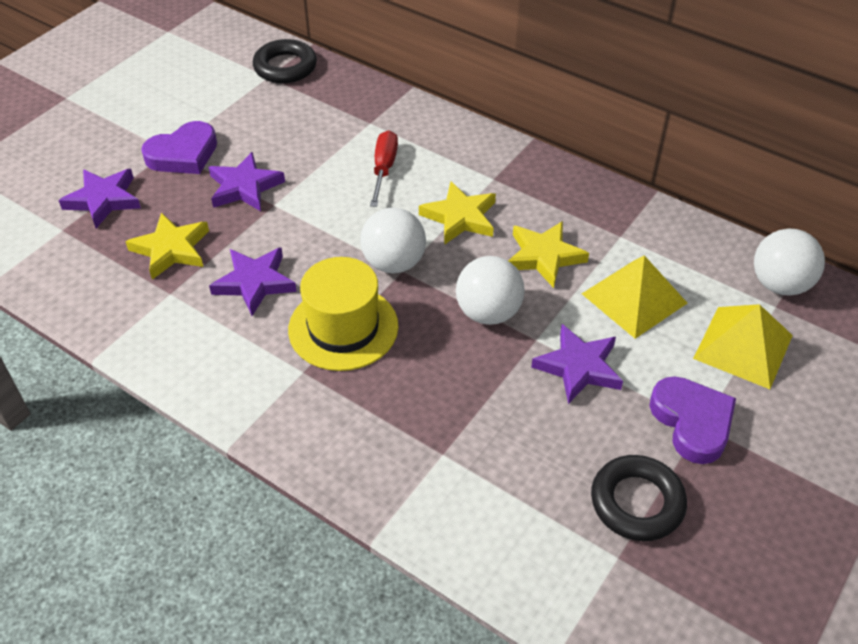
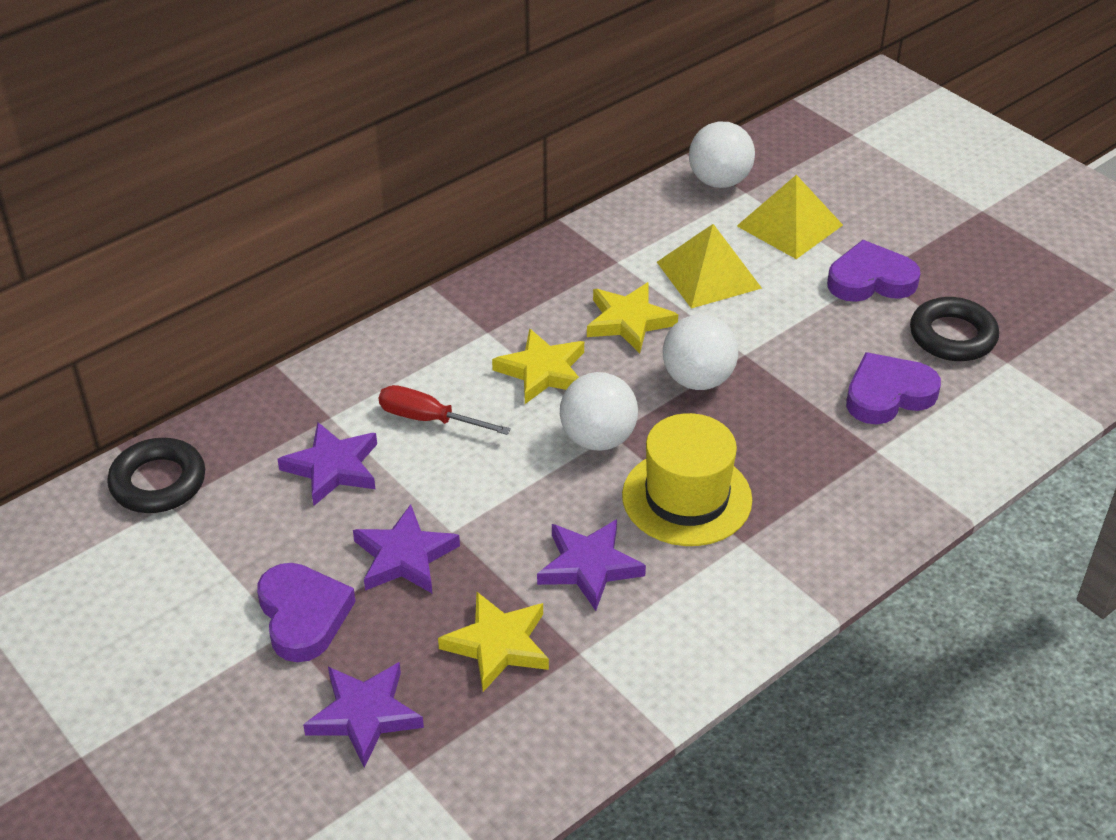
camera: 75 degrees left, 5 degrees down
(523, 454) = (888, 394): none -> purple heart
(579, 367) = (789, 333): purple star -> purple star (333, 468)

